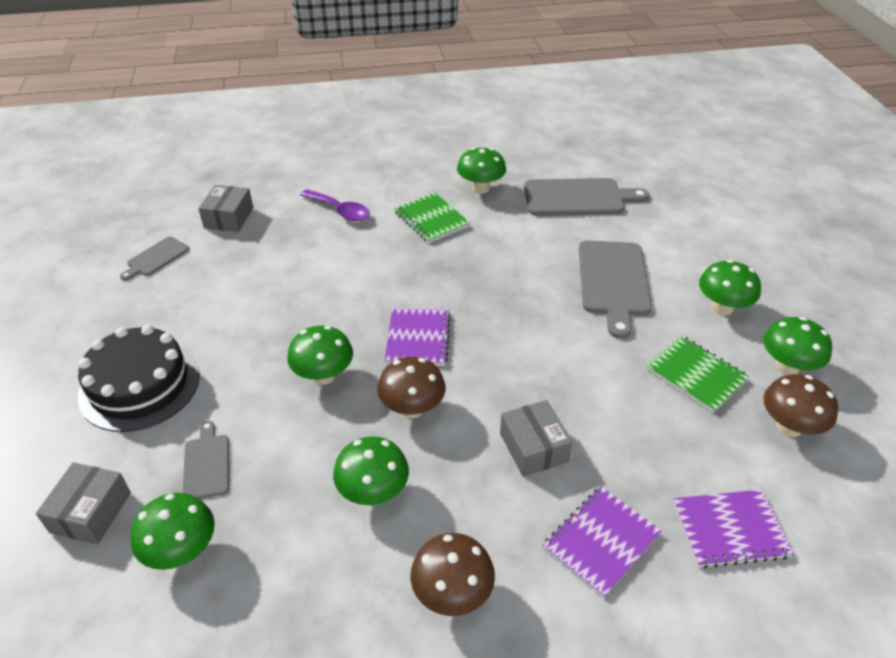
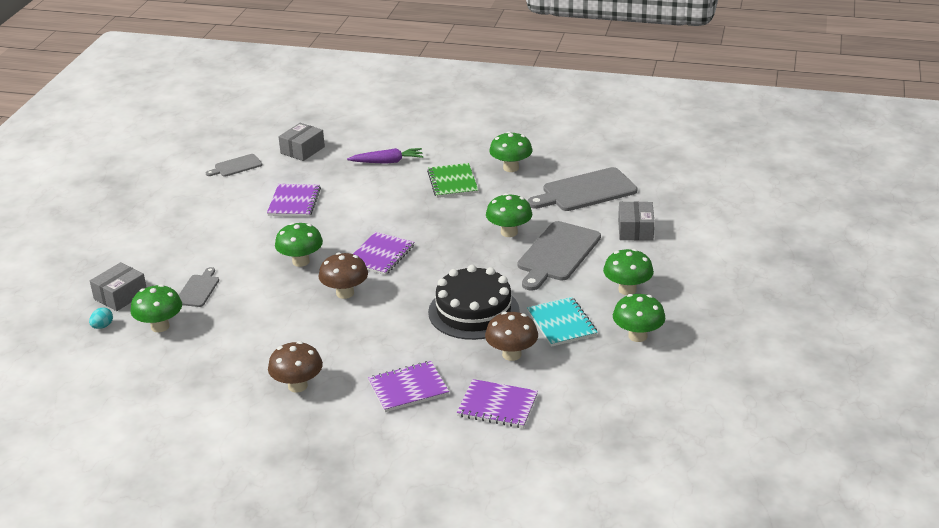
camera: 25 degrees right, 10 degrees down
(87, 582) = (102, 326): none -> turquoise egg
(140, 385) = (183, 239): black cake -> black cake (473, 311)
(261, 290) = (294, 202): none -> purple notebook
(340, 211) = (387, 162): purple spoon -> purple carrot
(373, 492) = (287, 328): green mushroom -> green mushroom (509, 232)
(533, 447) = (407, 333): grey box -> grey box (635, 230)
(578, 198) = (586, 191): grey cutting board -> grey cutting board turned 135 degrees clockwise
(695, 375) = (561, 323): green notebook -> turquoise notebook
(789, 427) = (599, 368): brown mushroom -> brown mushroom (511, 354)

